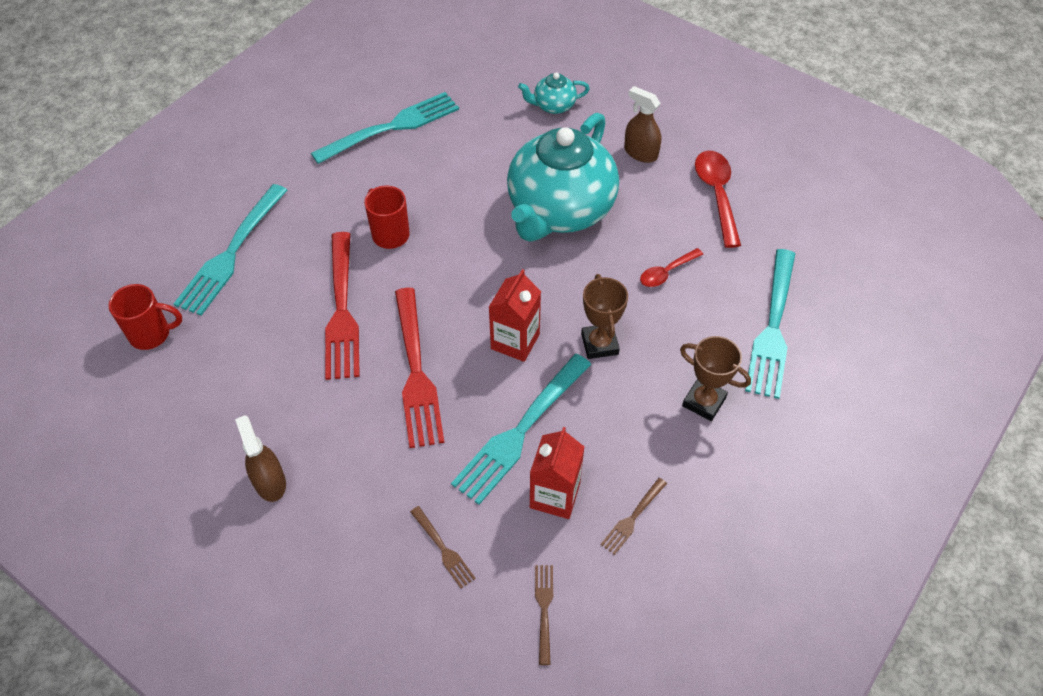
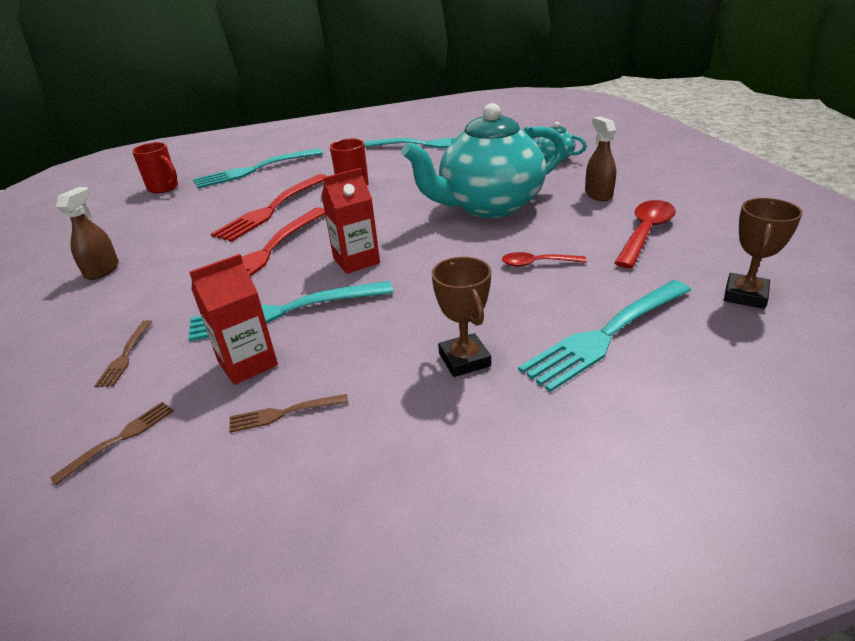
camera: 40 degrees right, 20 degrees down
(599, 344) = (419, 285): brown trophy -> brown trophy (745, 295)

